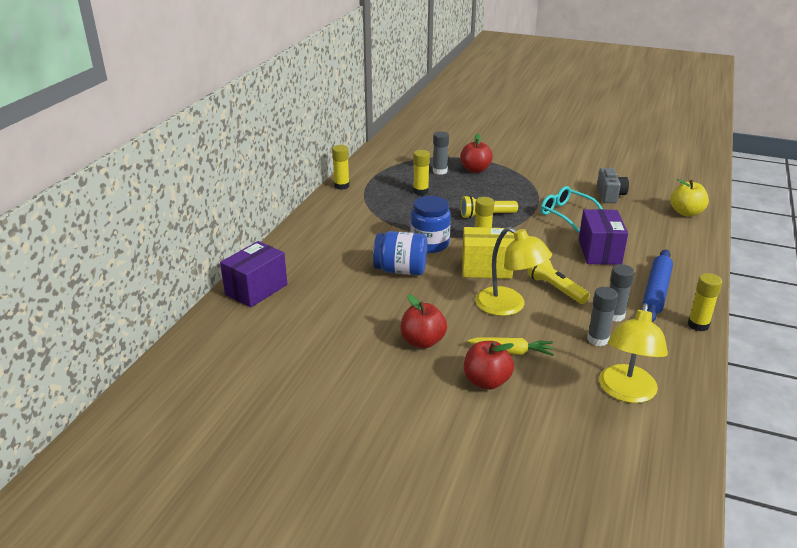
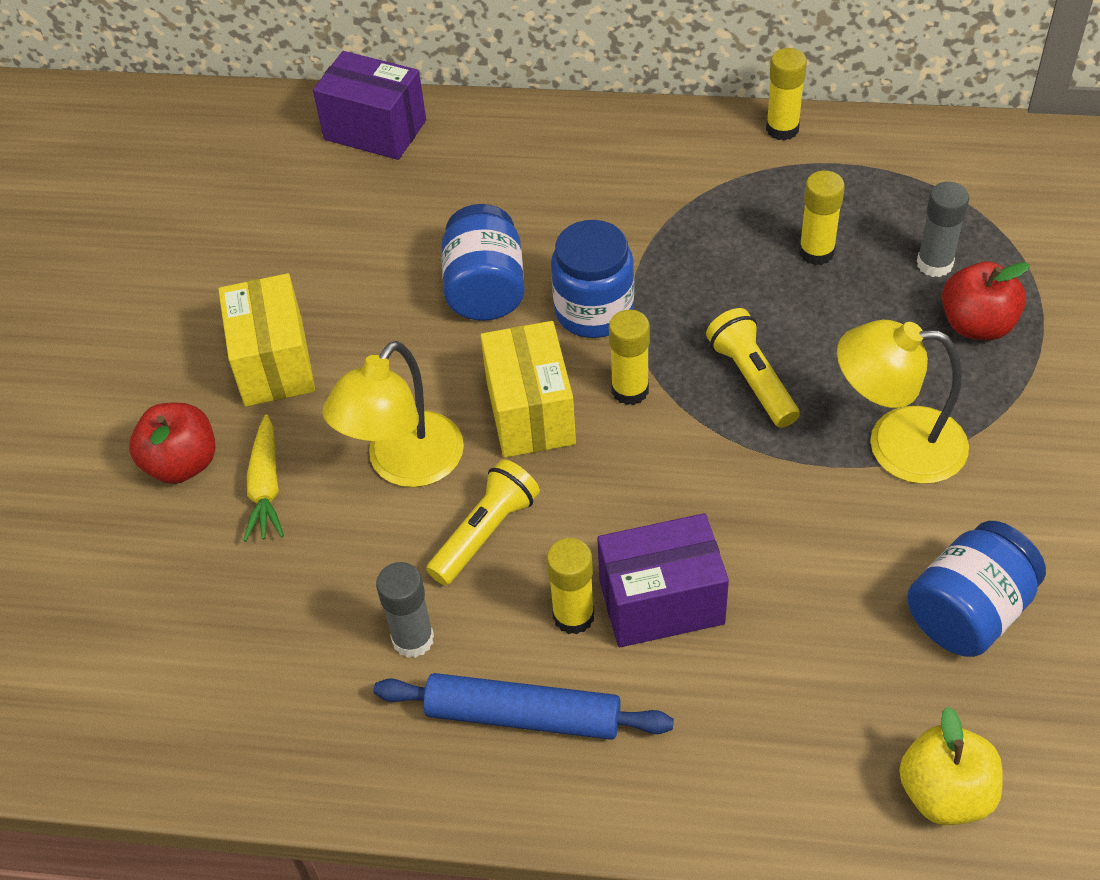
camera: 80 degrees right, 20 degrees up
(422, 341) = (274, 363): red apple -> yellow box
(566, 214) = (821, 525): turquoise glasses -> none
(597, 339) = (326, 614): grey glue stick -> none
(610, 195) = (968, 612): grey camera -> blue jar
(626, 392) = (176, 665): yellow lamp -> yellow lamp (896, 444)
(698, 325) = (411, 794): yellow glue stick -> yellow glue stick (573, 616)

